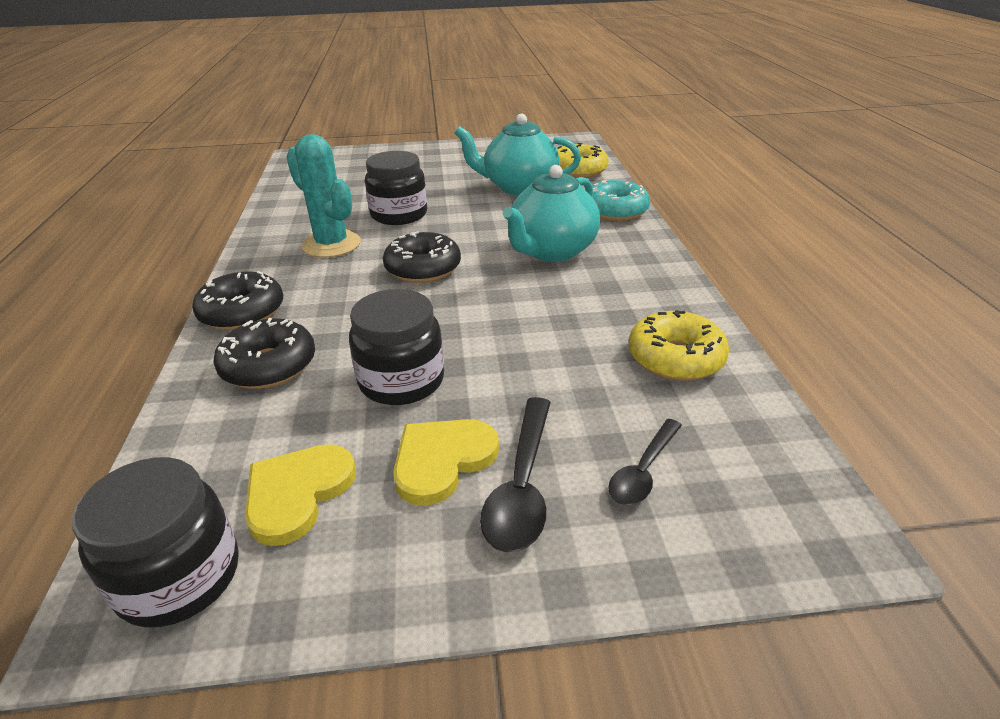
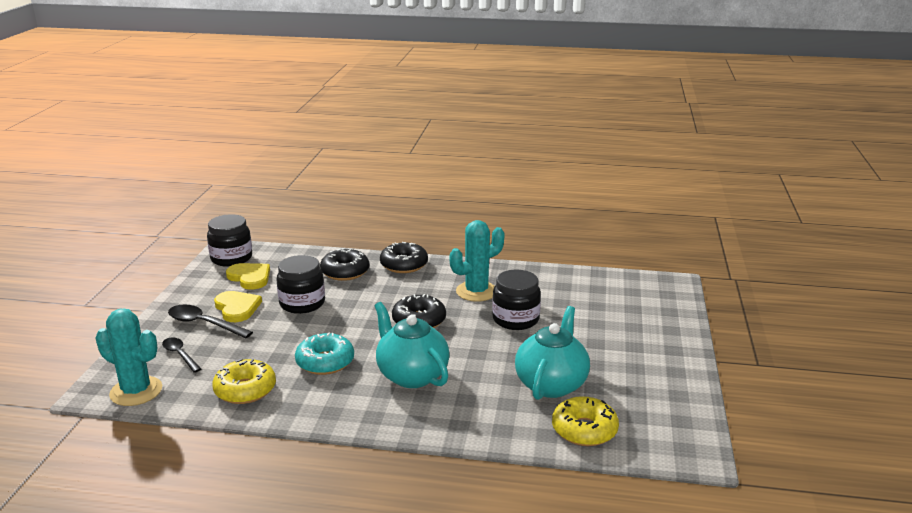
camera: 105 degrees right, 10 degrees down
(615, 211) = (469, 426): turquoise donut -> turquoise donut (325, 362)
(782, 478) = (136, 391): none -> turquoise cactus

